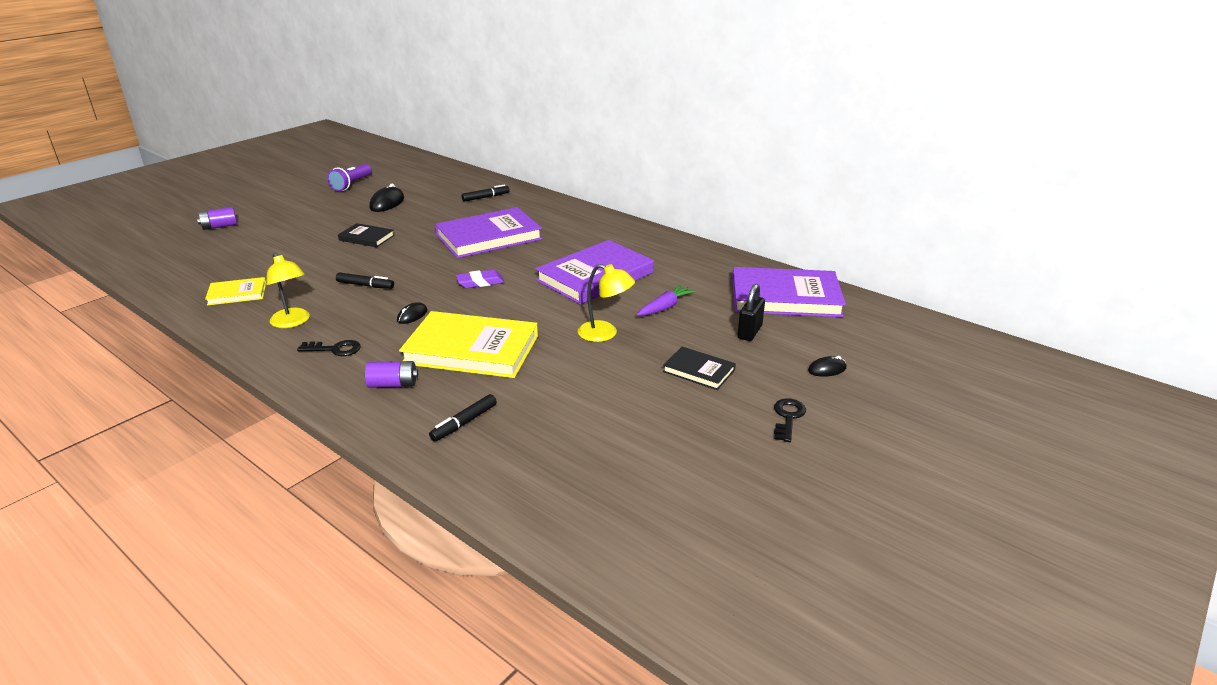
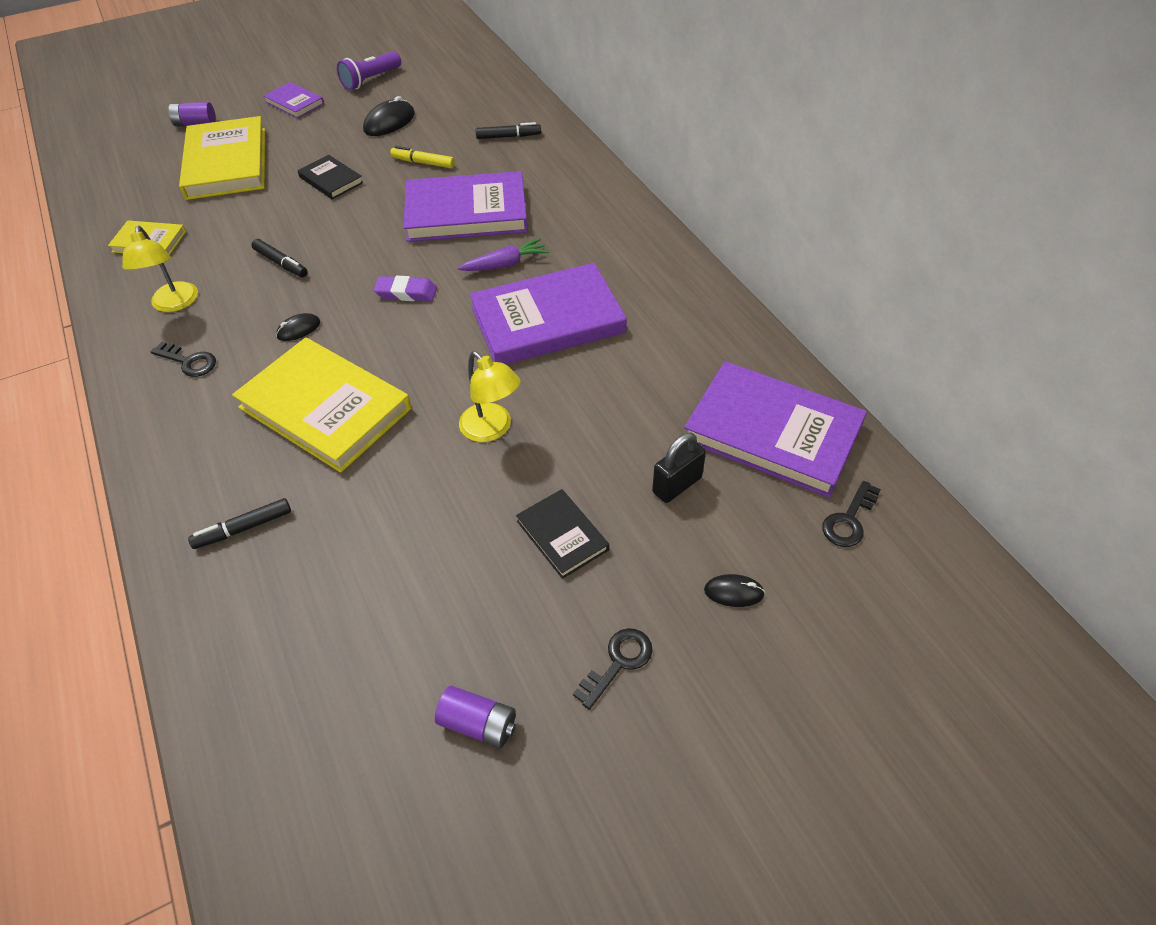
camera: 25 degrees right, 20 degrees up
(268, 242) = (226, 163): none -> yellow book
(298, 204) = (294, 103): none -> purple book
(393, 384) = (211, 439): purple battery -> purple battery (478, 724)
(433, 218) = (423, 163): none -> yellow marker
(665, 307) = (597, 403): purple carrot -> purple carrot (505, 264)
(863, 324) = (849, 520): none -> black key

